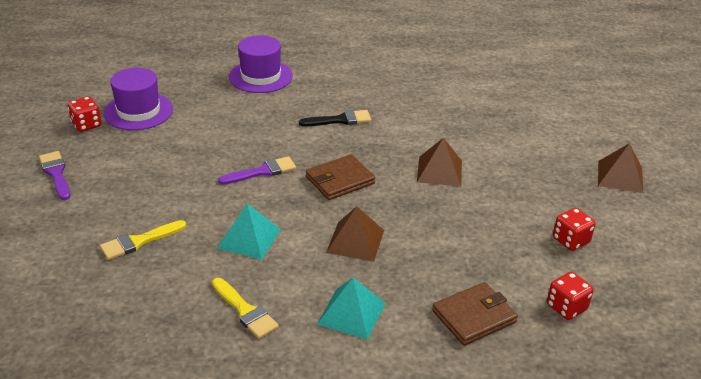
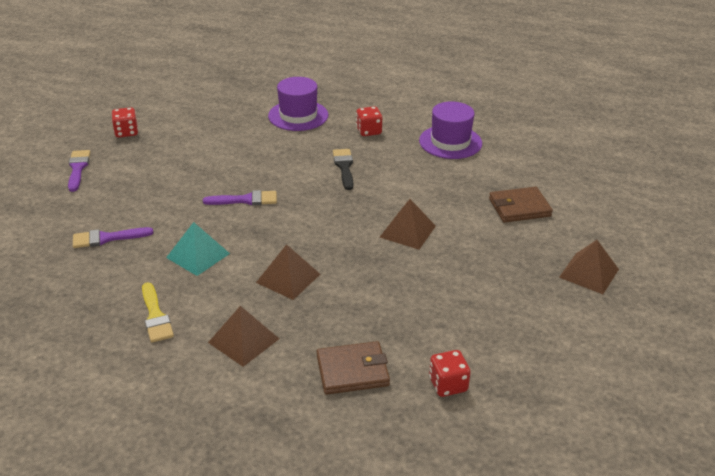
camera: 20 degrees right, 0 degrees up
(138, 111) = (175, 128): purple hat -> purple hat (450, 142)
(139, 241) = (107, 238): yellow brush -> purple brush
(340, 120) = (344, 167): black brush -> black brush turned 105 degrees counterclockwise
(340, 180) = (309, 221): brown wallet -> brown wallet (519, 207)
(351, 313) = (243, 340): turquoise pyramid -> brown pyramid
(570, 240) = (494, 323): red dice -> red dice (369, 131)

